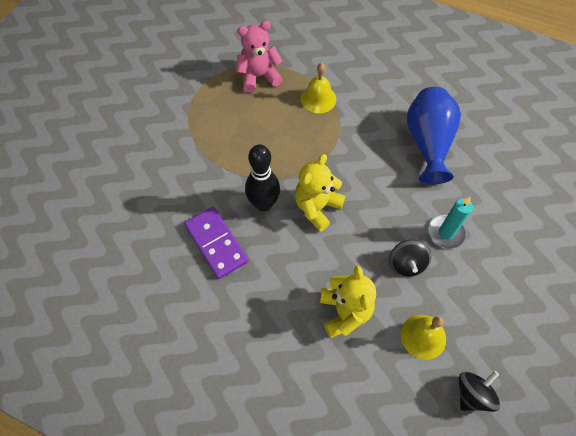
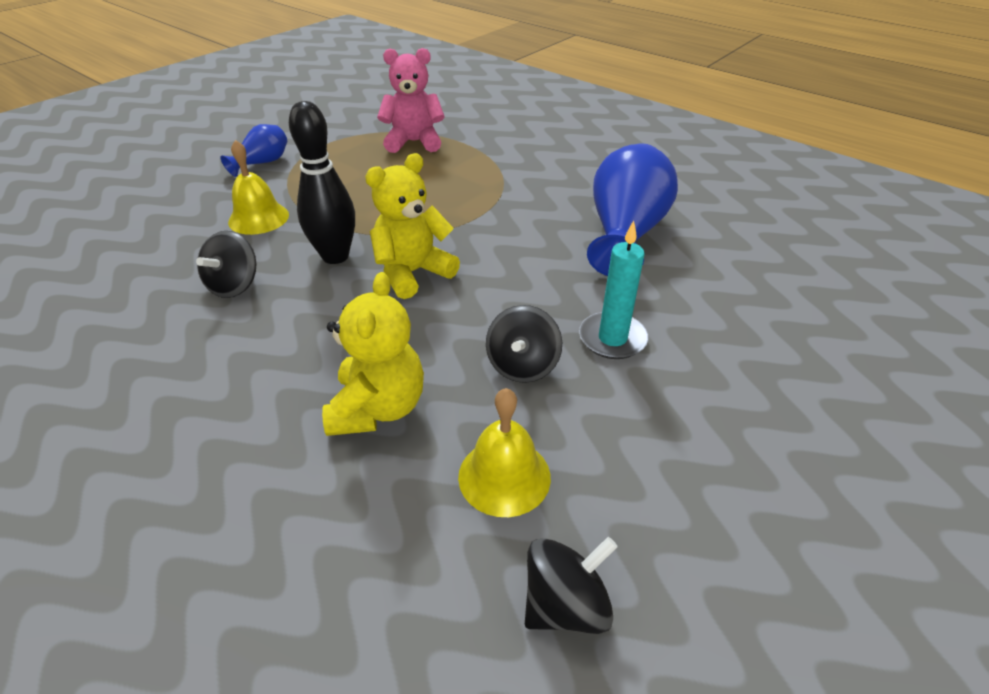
camera: 15 degrees right, 20 degrees down
(164, 123) = (262, 163): none -> blue vase
(216, 243) = (234, 285): purple domino -> black spinning top
(318, 99) = (482, 170): yellow bell -> yellow bell (258, 218)

